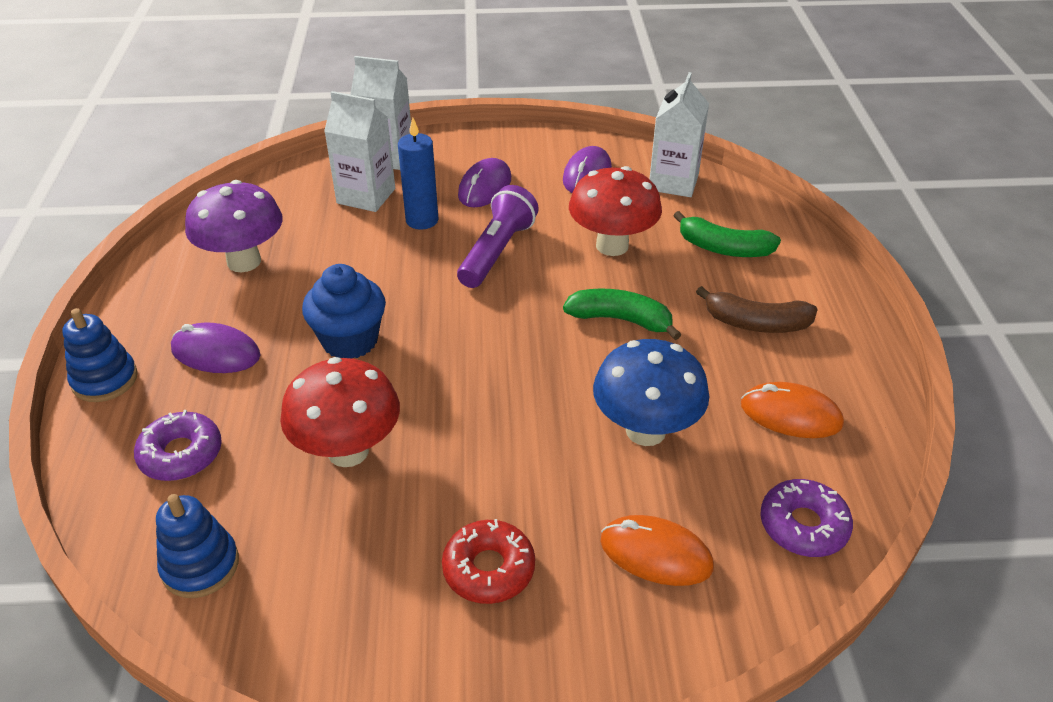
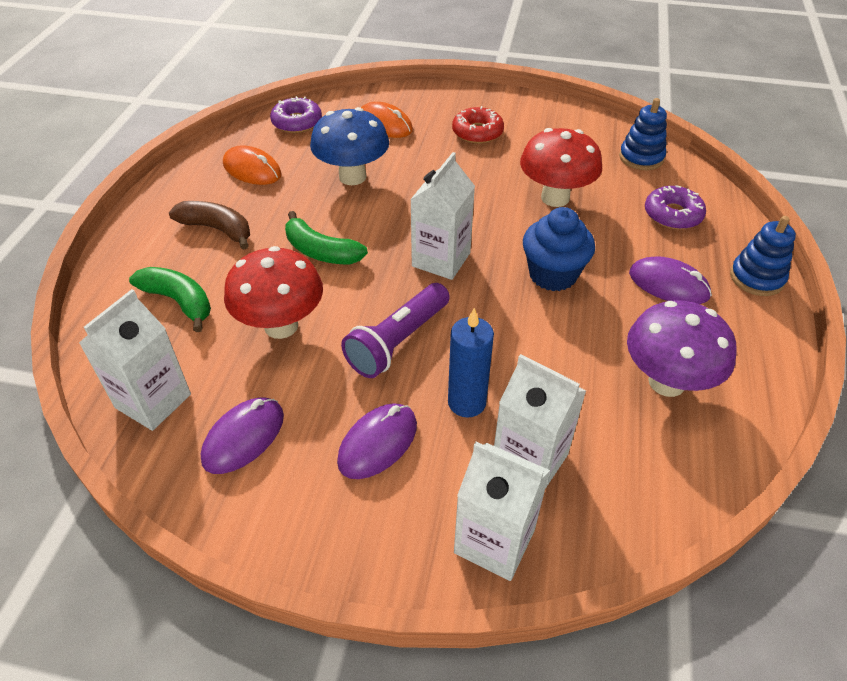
camera: 165 degrees left, 5 degrees up
(481, 335) = (441, 260): none -> white carton

